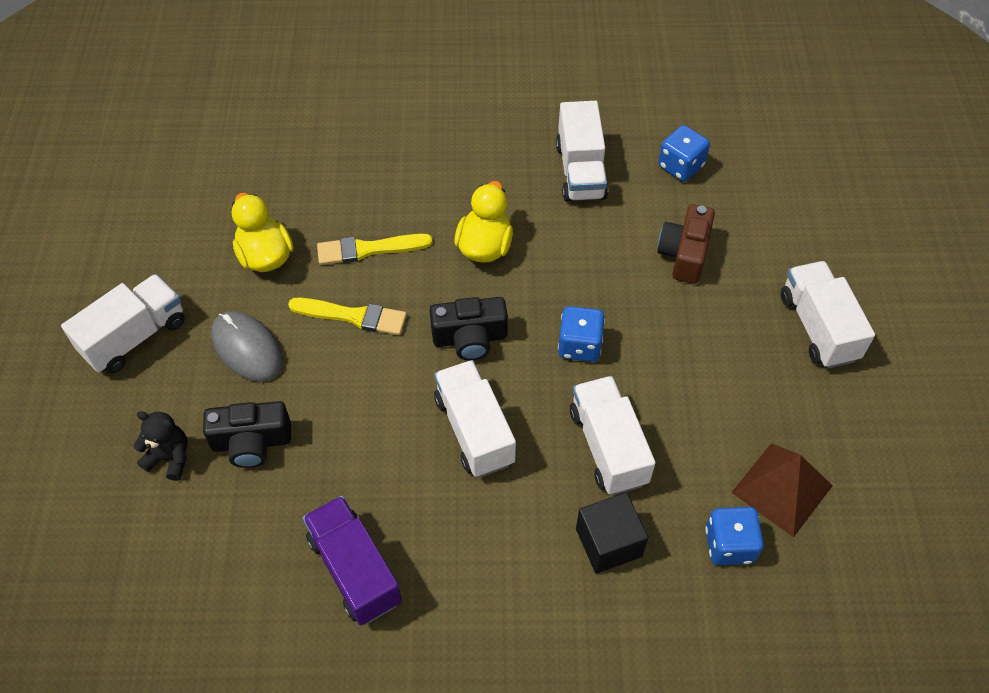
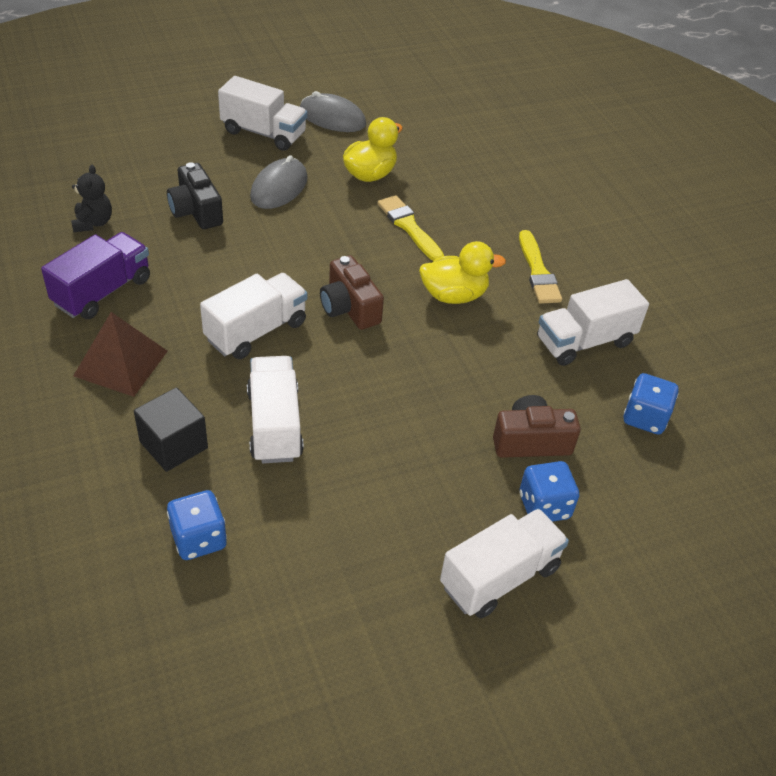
camera: 65 degrees right, 10 degrees down
(141, 260) = (332, 118): none -> grey mouse
(170, 458) = (168, 176): black teddy bear -> black teddy bear (93, 223)
(353, 316) = (337, 235): yellow brush -> yellow brush (538, 272)
(470, 338) = (349, 308): black camera -> brown camera
(579, 345) = (377, 382): blue dice -> blue dice (544, 506)
(608, 447) = (274, 425): white truck -> white truck turned 60 degrees counterclockwise
(782, 488) = (278, 574): brown pyramid -> brown pyramid (121, 363)

